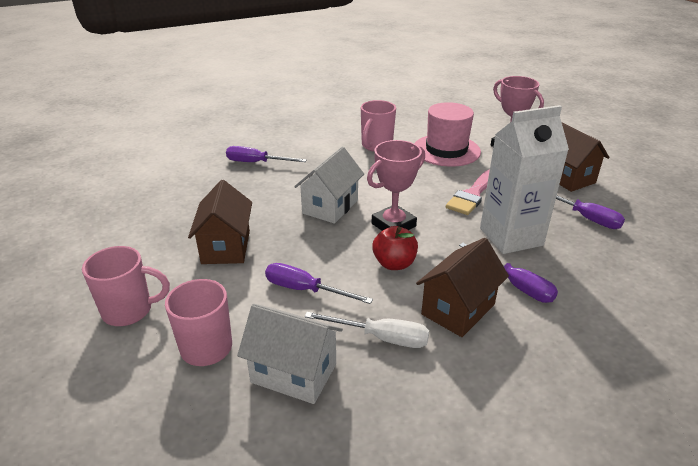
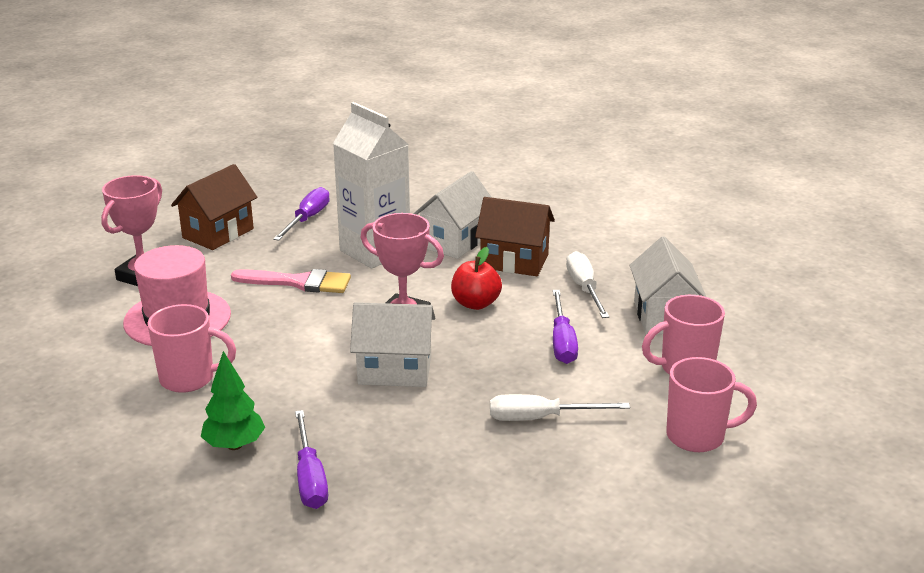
camera: 115 degrees left, 5 degrees down
(129, 311) = (697, 436): pink mug -> pink mug turned 120 degrees clockwise
(226, 247) = (541, 418): brown house -> white screwdriver
(304, 149) = (234, 445): none -> green tree
(514, 284) = (455, 241): purple screwdriver -> white house

